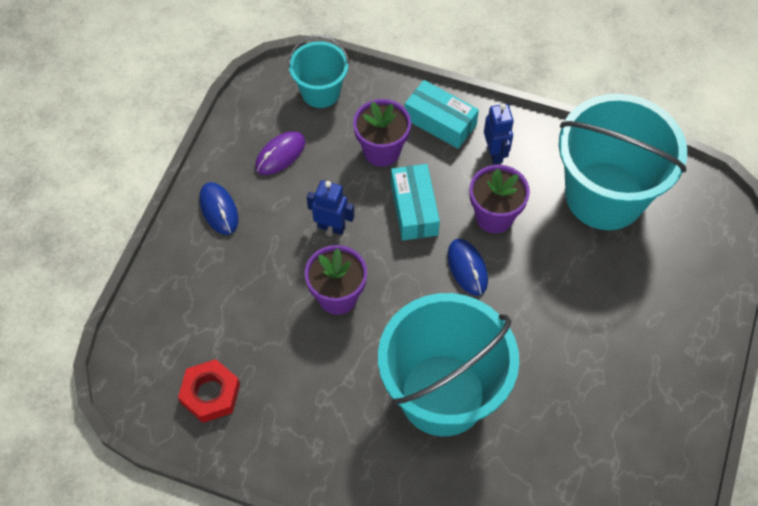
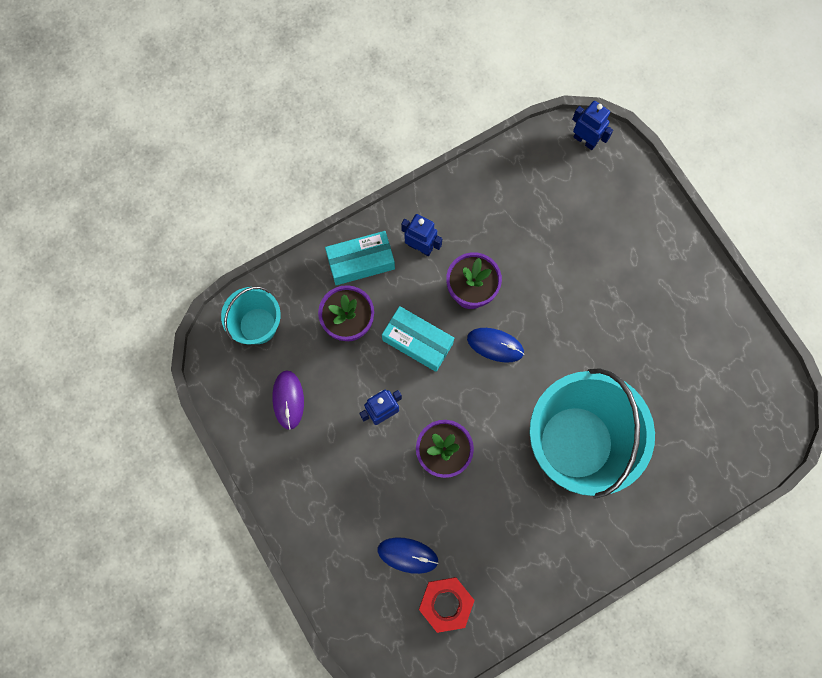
camera: 50 degrees left, 15 degrees up
(219, 209) = (297, 483): blue mouse -> blue mouse (407, 555)
(604, 196) = (517, 204): turquoise bucket -> none
(715, 205) = (585, 140): none -> blue robot

